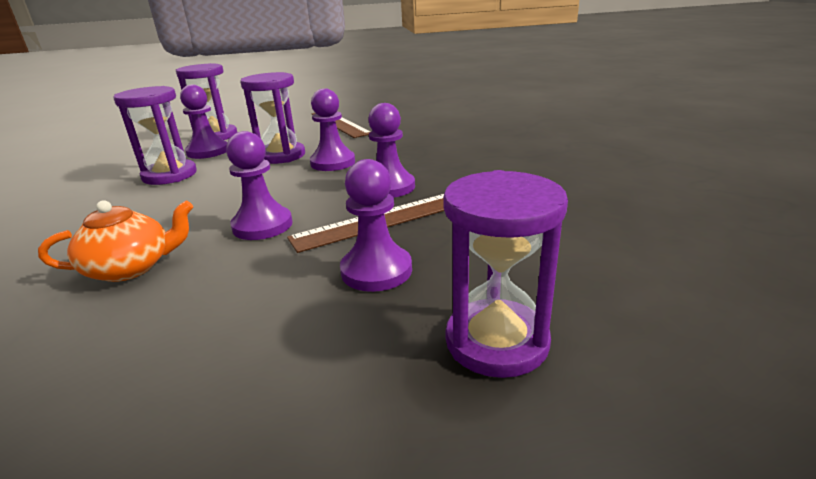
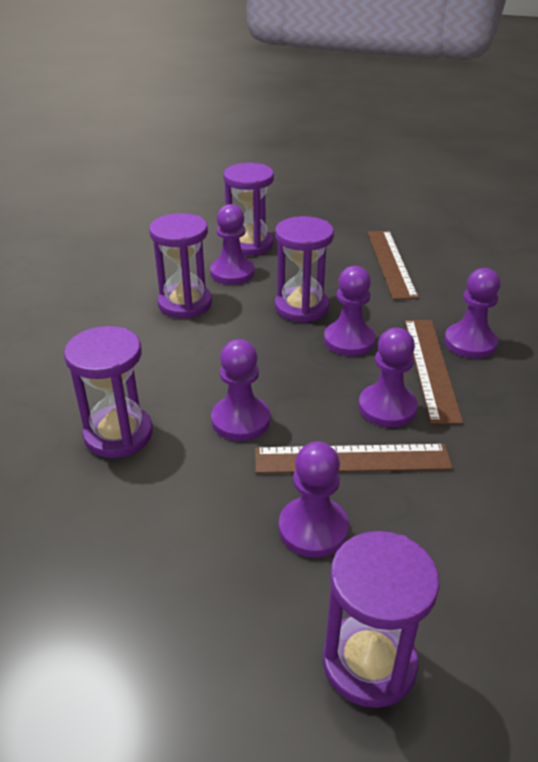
camera: 25 degrees right, 10 degrees up
(131, 268) = (118, 434): orange teapot -> purple hourglass
(408, 161) = (431, 368): none -> brown ruler
(426, 144) = (470, 343): none -> purple pawn

